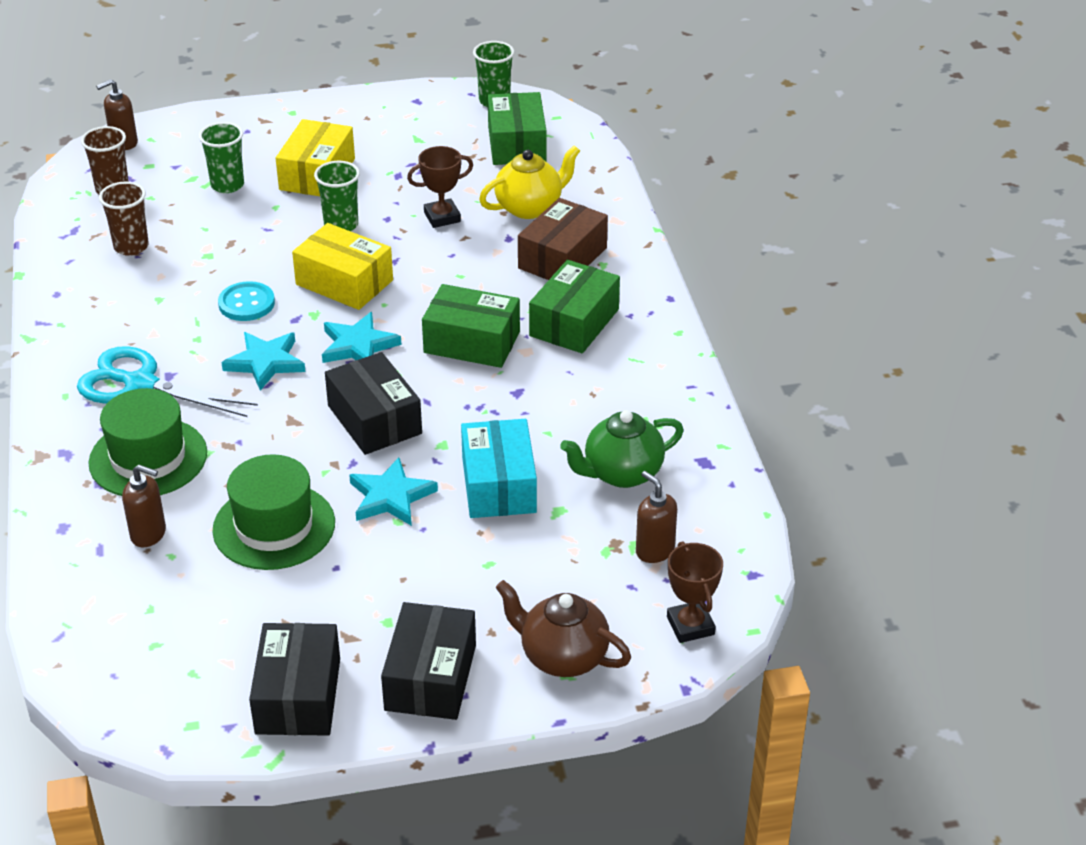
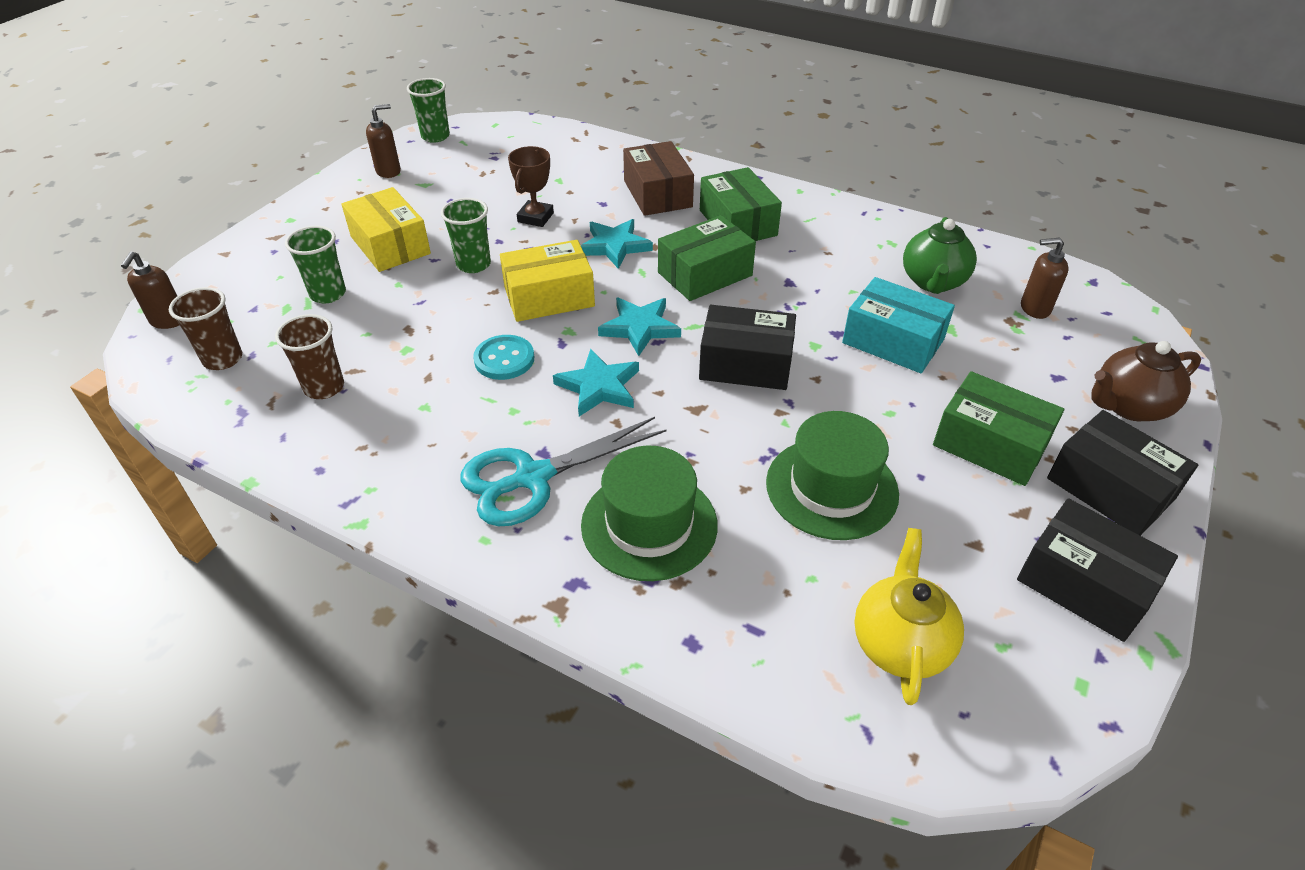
camera: 50 degrees left, 5 degrees up
(149, 534) = (765, 579): brown soap dispenser -> brown soap dispenser (388, 171)
(391, 497) = (855, 401): turquoise star -> turquoise star (614, 246)
(516, 144) = (499, 151): green box -> green box (990, 444)
(529, 207) = (580, 179): yellow teapot -> yellow teapot (900, 643)
(690, 626) = (1132, 332): brown trophy -> none

